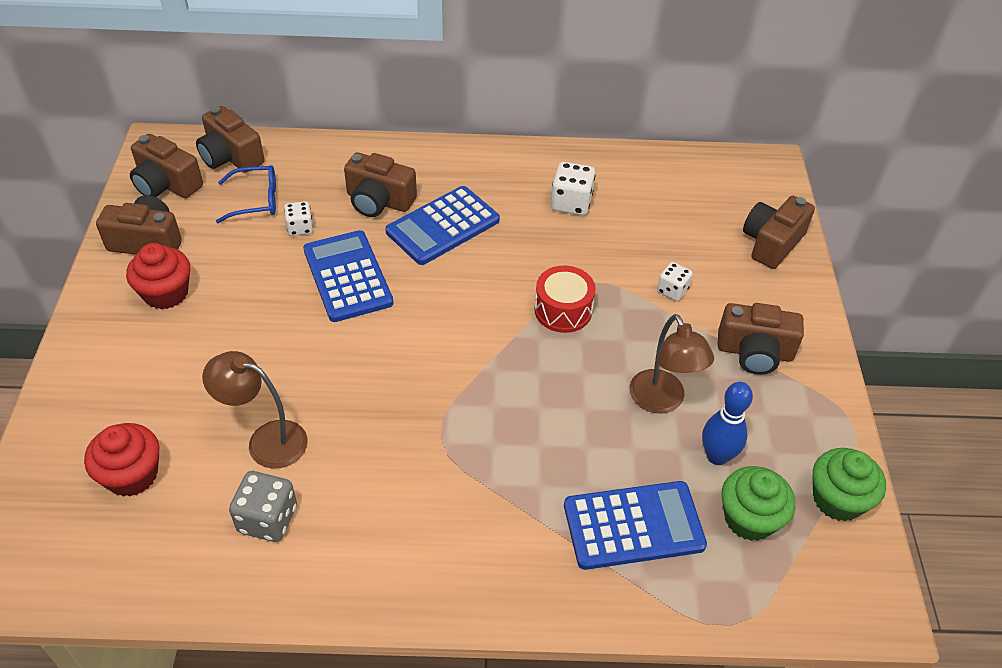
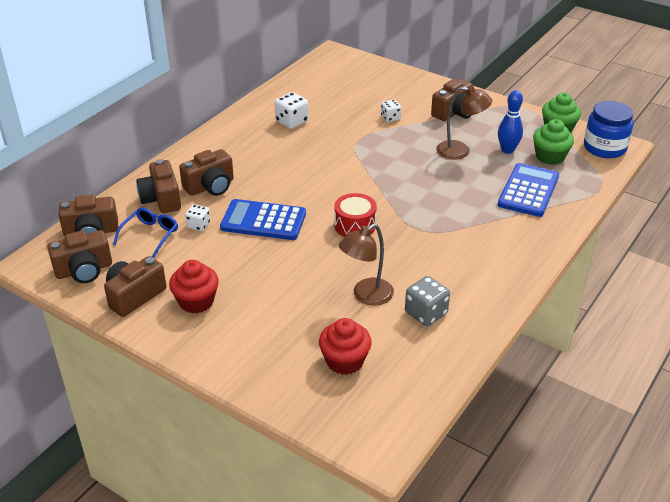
camera: 55 degrees left, 10 degrees down
(443, 226) = (260, 171): blue calculator -> none
(563, 310) = (370, 156): red drum -> red drum (355, 225)
(771, 243) = (388, 77): brown camera -> brown camera (161, 199)
(847, 586) = (604, 148): none -> blue jar

